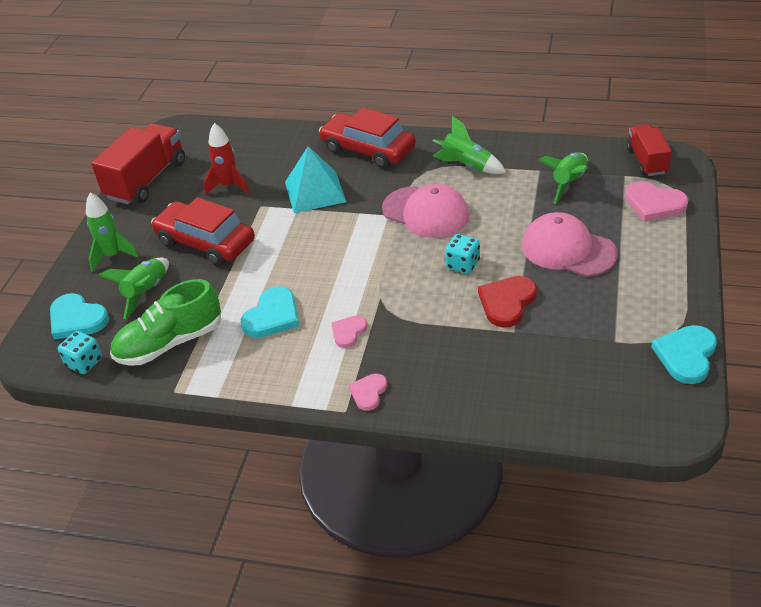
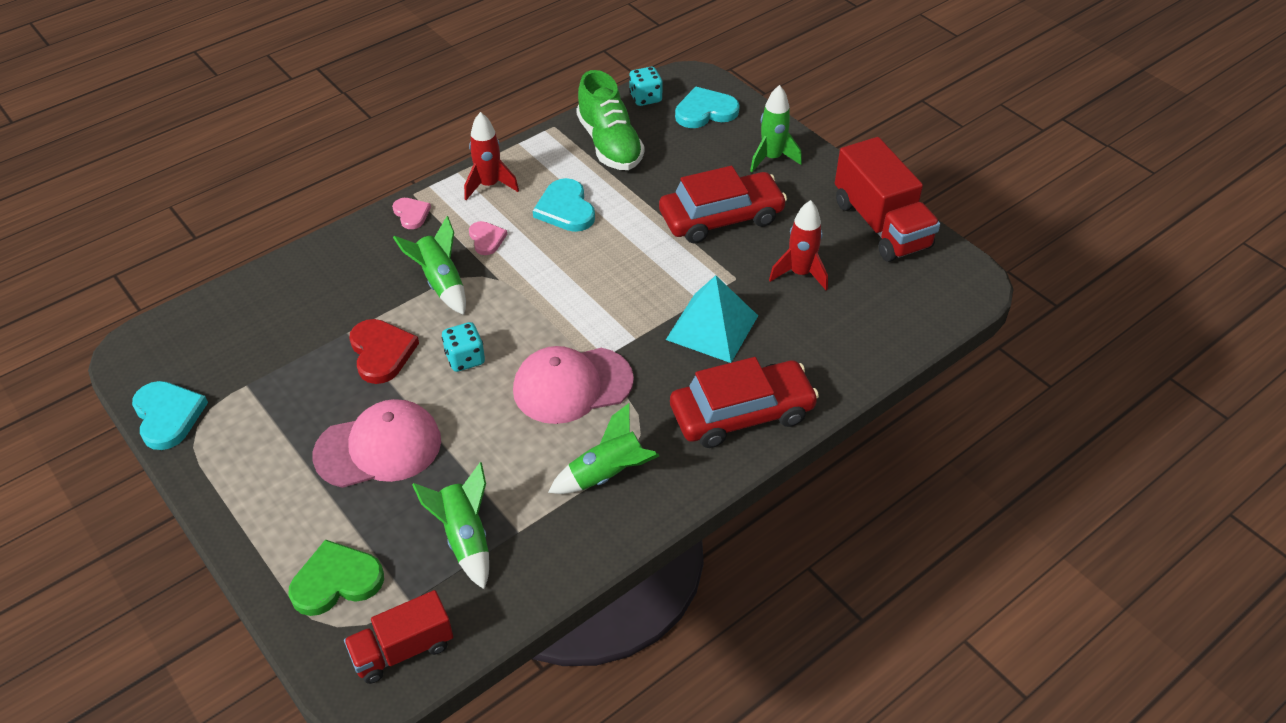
camera: 125 degrees right, 5 degrees up
(146, 292) = (692, 157): green rocket -> green rocket (441, 283)
(170, 343) = (610, 144): green shoe -> green shoe turned 150 degrees clockwise
(288, 374) = (489, 185): none -> red rocket
(646, 161) = (403, 649): red truck -> red truck turned 120 degrees clockwise
(654, 204) = (336, 581): pink heart -> green heart

